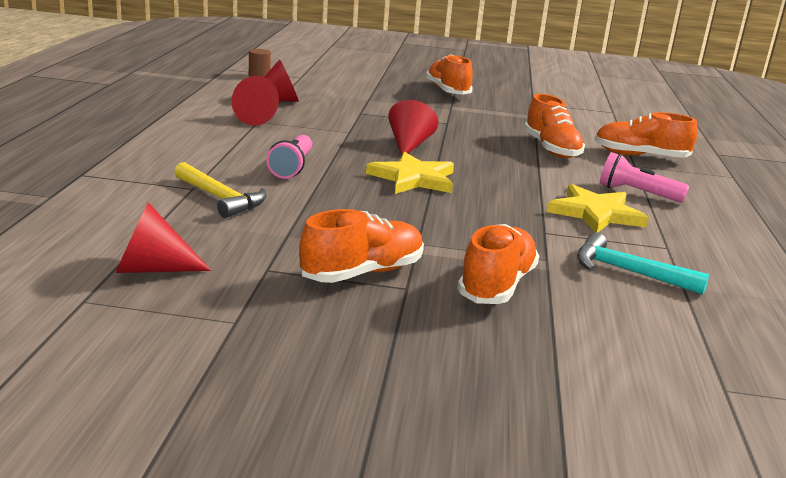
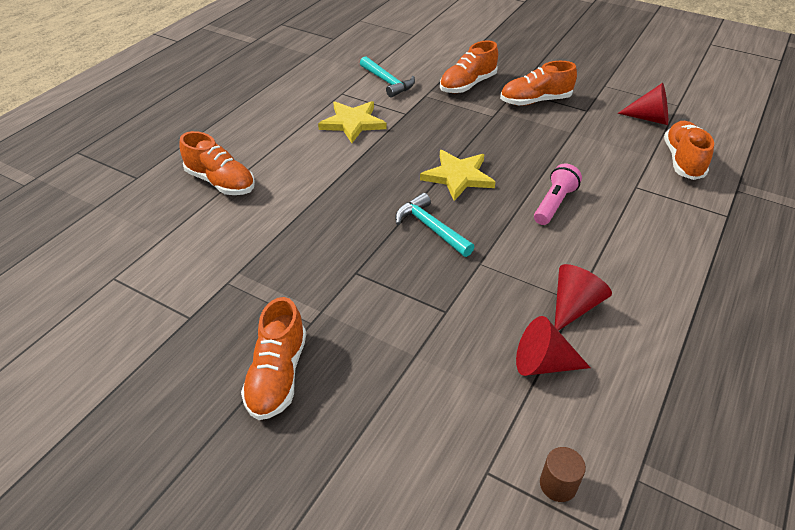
camera: 155 degrees left, 20 degrees up
(220, 198) = (614, 171): yellow hammer -> none
(409, 145) = (431, 228): red cone -> turquoise hammer
(551, 149) = (293, 204): orange shoe -> orange shoe (682, 160)
(636, 193) = (295, 137): pink flashlight -> none

